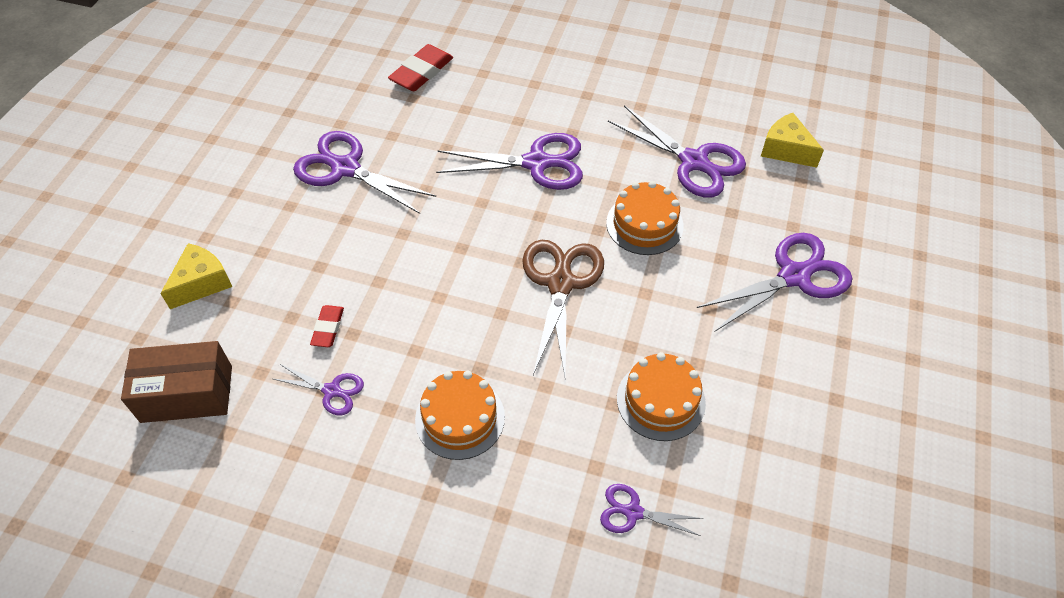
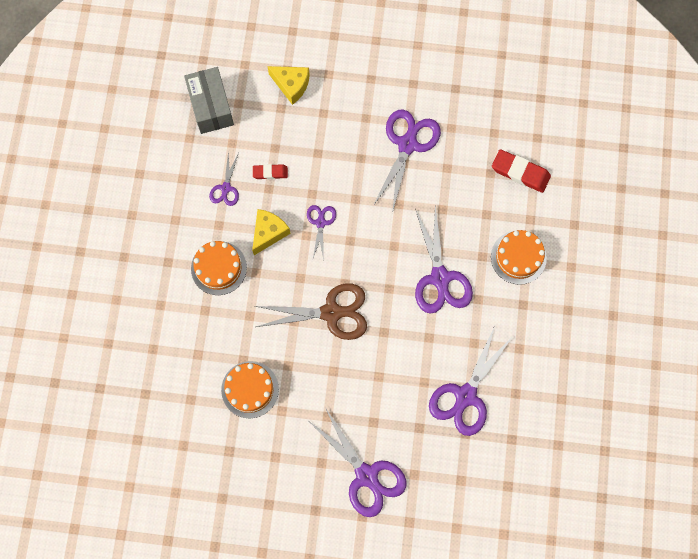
camera: 80 degrees right, 20 degrees up
(187, 394) = (211, 106): brown box -> grey box
(633, 512) = (172, 380): purple scissors -> purple scissors (320, 223)
(644, 224) = (395, 364): orange cake -> orange cake (518, 257)
(786, 150) = (494, 468): yellow cheese -> yellow cheese (268, 233)

